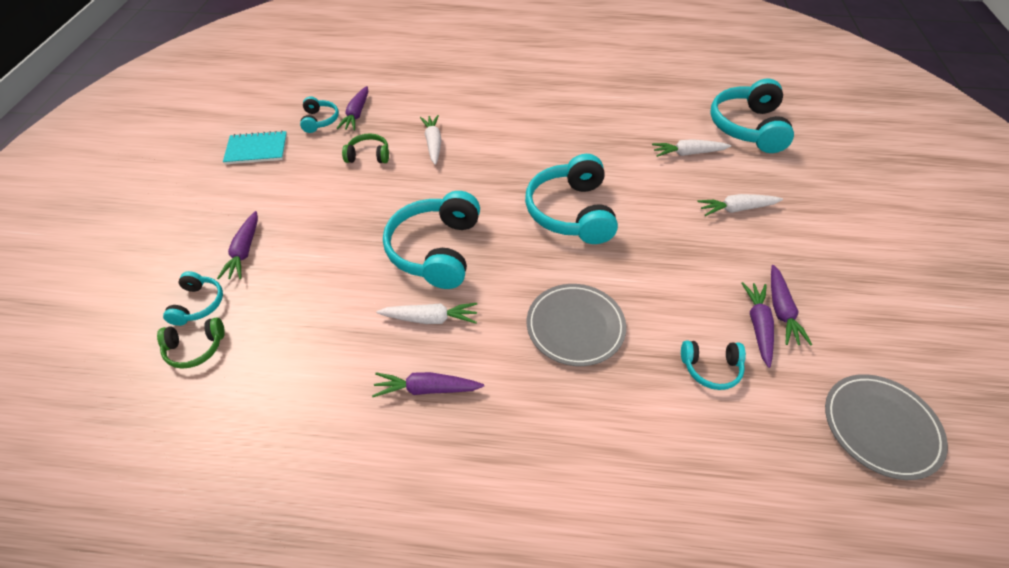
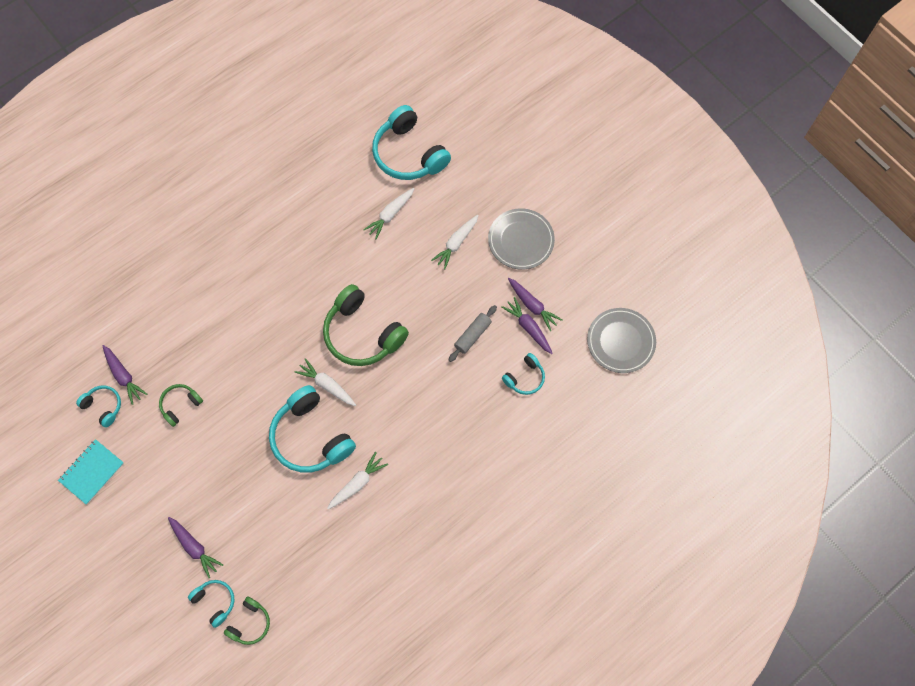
camera: 45 degrees left, 20 degrees up
(427, 389) = (399, 523): purple carrot -> none
(433, 143) = (213, 354): white carrot -> white carrot (327, 385)
(571, 212) = (363, 333): turquoise headphones -> green headphones
(575, 326) = (438, 415): grey plate -> grey plate (521, 240)
(683, 288) = (472, 335): none -> grey rolling pin

